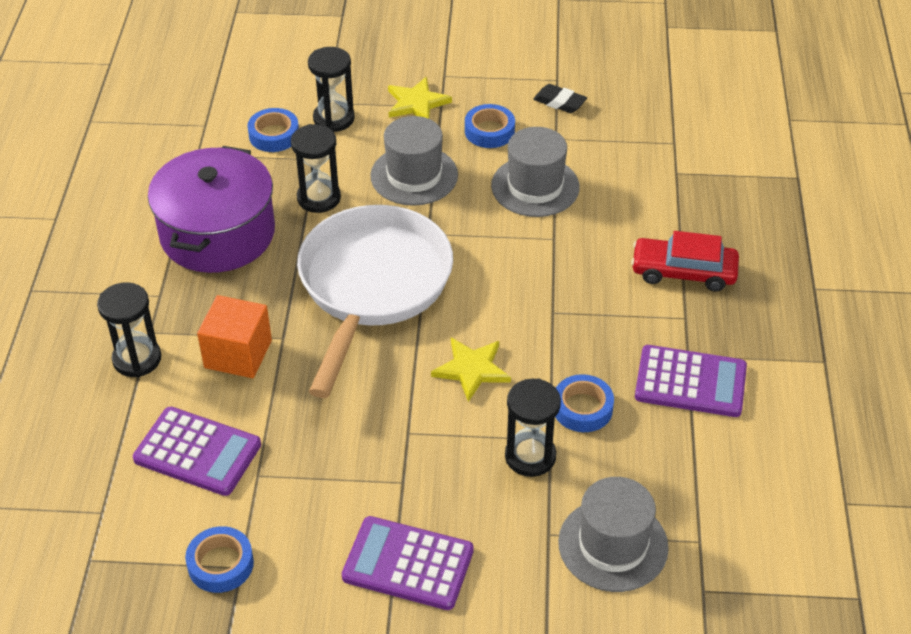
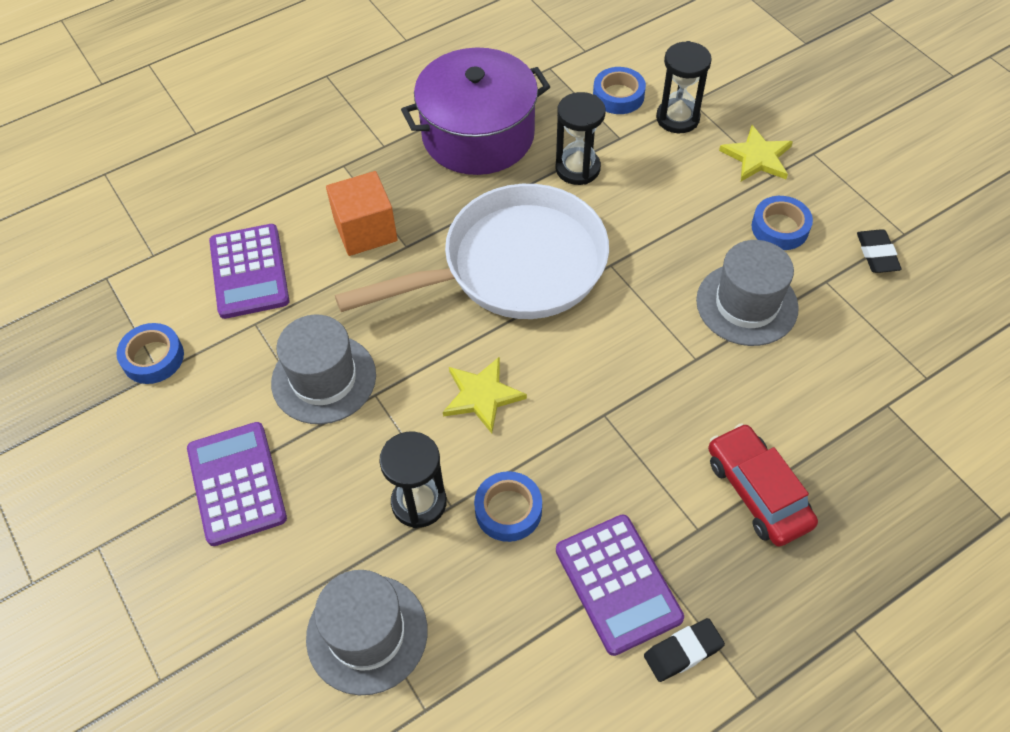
camera: 55 degrees right, 10 degrees up
(137, 359) = (310, 176): black hourglass -> none
(414, 175) = (668, 211): grey hat -> grey hat (324, 379)
(765, 378) = (683, 652): none -> black eraser

